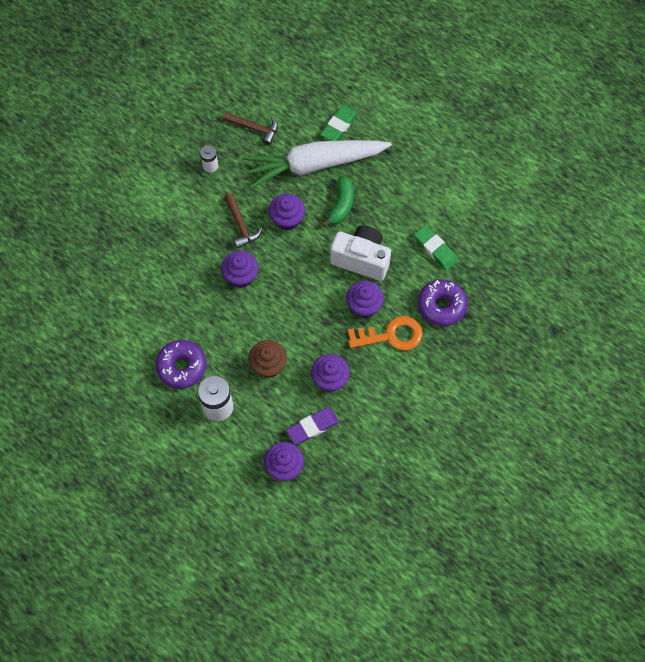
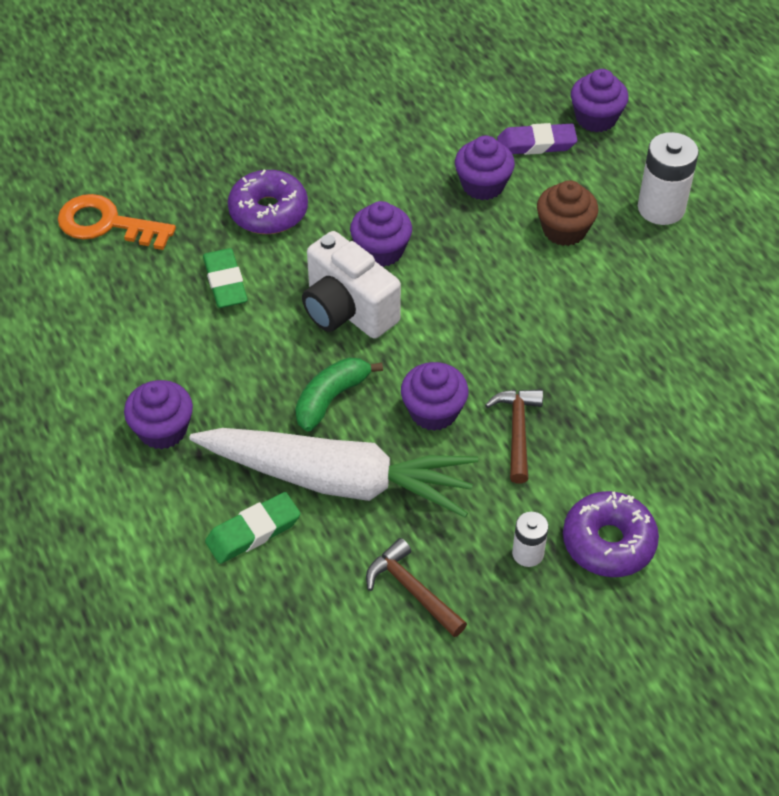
camera: 155 degrees left, 15 degrees down
(181, 367) = (697, 271): purple donut -> purple donut (608, 542)
(241, 276) = (552, 357): purple cupcake -> purple cupcake (162, 430)
(391, 335) = (365, 203): orange key -> orange key (107, 224)

